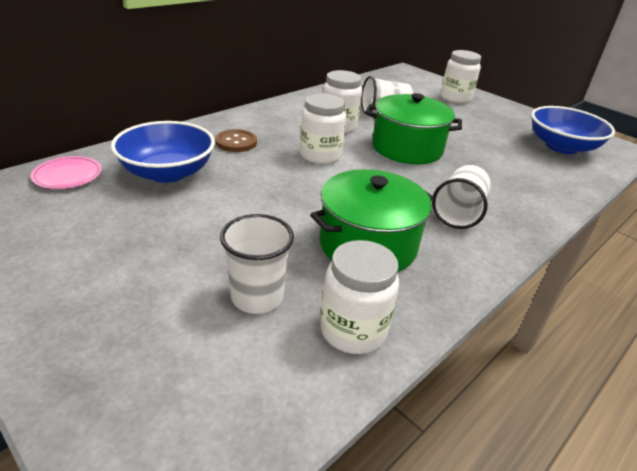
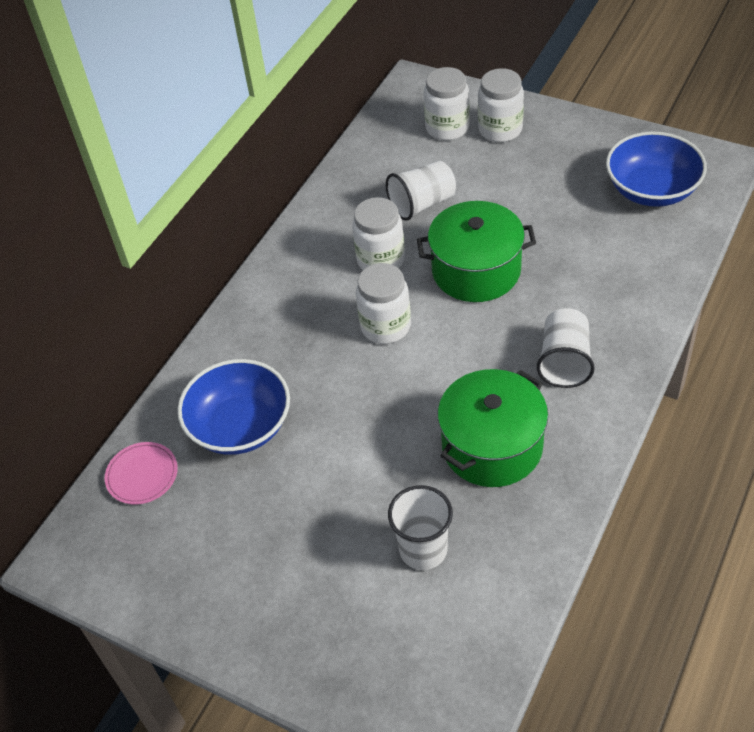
camera: 10 degrees left, 15 degrees up
(236, 142) = (280, 342): brown button -> none
(353, 330) = (518, 551): white jar -> white jar (447, 128)

